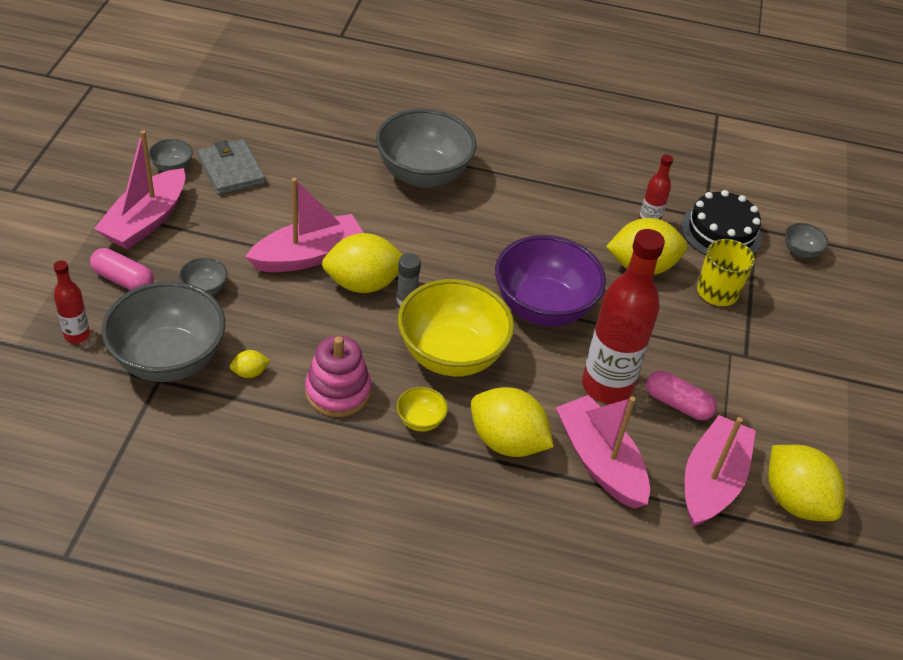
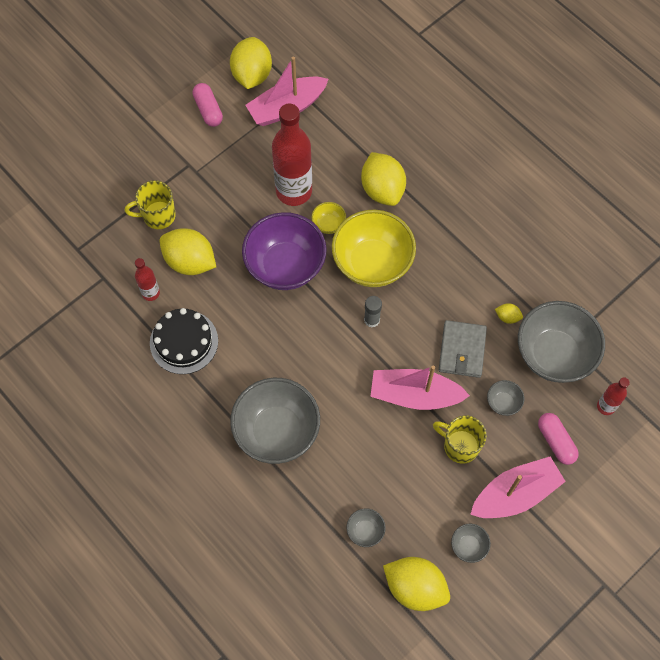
camera: 140 degrees left, 20 degrees up
(230, 234) = (460, 446): none -> yellow mug
(231, 170) = (424, 516): grey wallet -> grey wallet (462, 350)
(338, 391) = (460, 274): pink stacking toy -> none
(363, 284) = (392, 349): yellow lemon -> yellow lemon (415, 587)
(420, 420) = (423, 229): yellow bowl -> yellow bowl (328, 224)
(600, 462) = (339, 150): pink boat -> none
(677, 404) = (262, 158): pink capsule -> pink capsule (208, 110)
(721, 232) = (105, 259): black cake -> black cake (184, 342)
(800, 251) = (68, 215): grey bowl -> grey bowl (365, 531)

